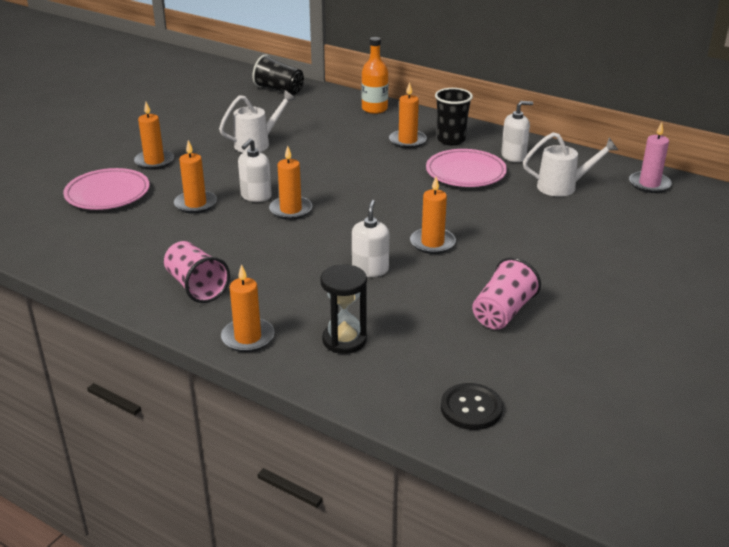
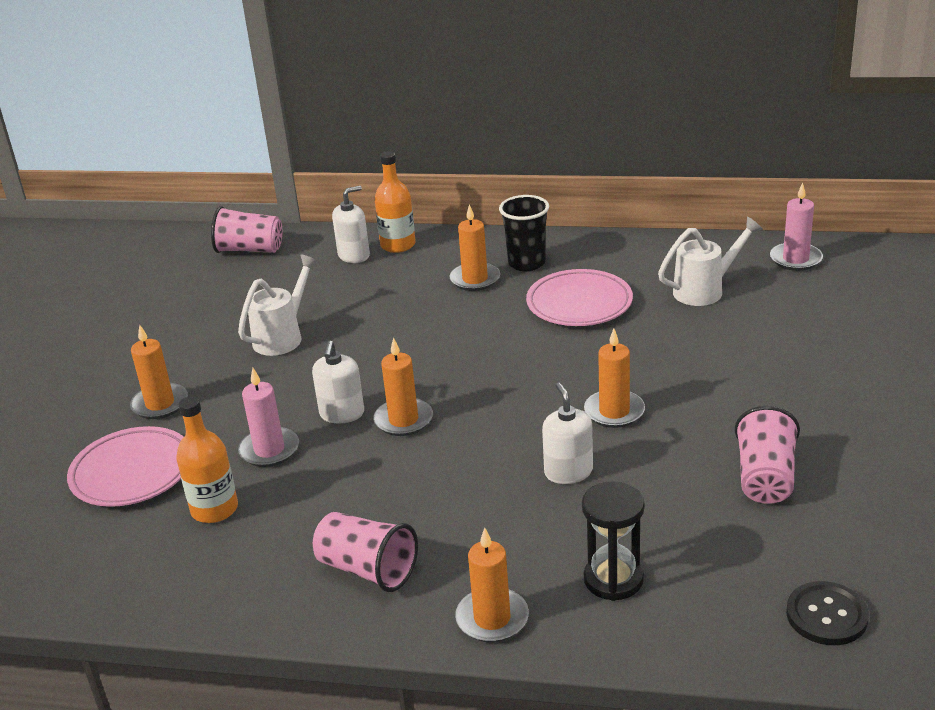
camera: 20 degrees left, 0 degrees up
(137, 227) = (214, 509): none -> orange bottle
(195, 204) = (269, 450): orange candle -> pink candle
(279, 90) = (249, 250): black cup -> pink cup
(513, 156) = (618, 265): white soap dispenser -> white soap dispenser (354, 255)

